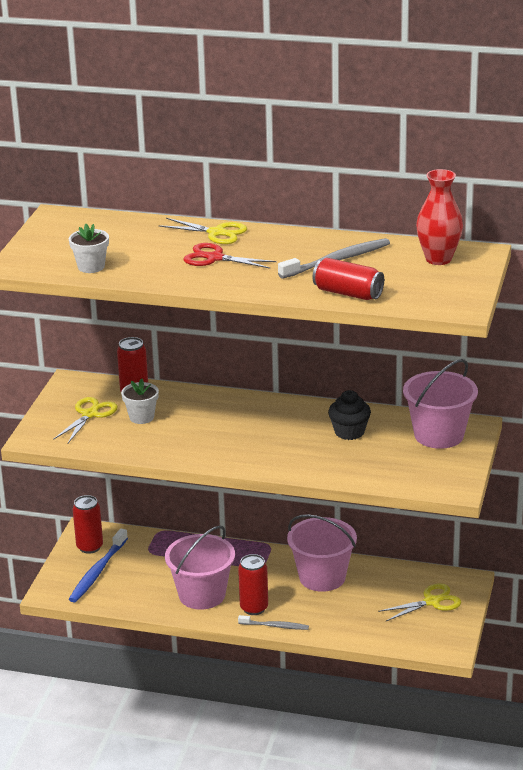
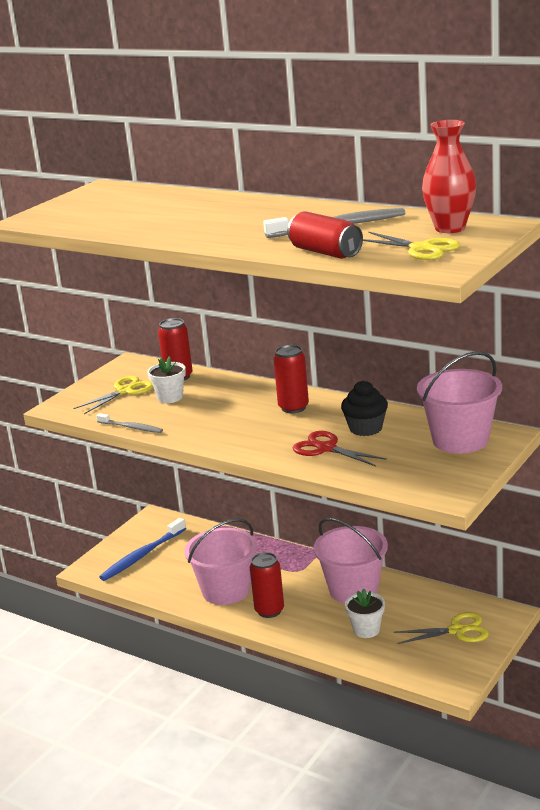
camera: 20 degrees right, 5 degrees down
(89, 547) = (148, 532): red can -> red can (293, 408)
(91, 267) = (91, 223): white flower pot -> white flower pot (366, 630)
(215, 258) = (216, 220): red scissors -> red scissors (326, 448)
(216, 233) = (237, 202): yellow scissors -> yellow scissors (421, 249)
(275, 626) = (281, 632): grey toothbrush -> grey toothbrush (131, 427)

